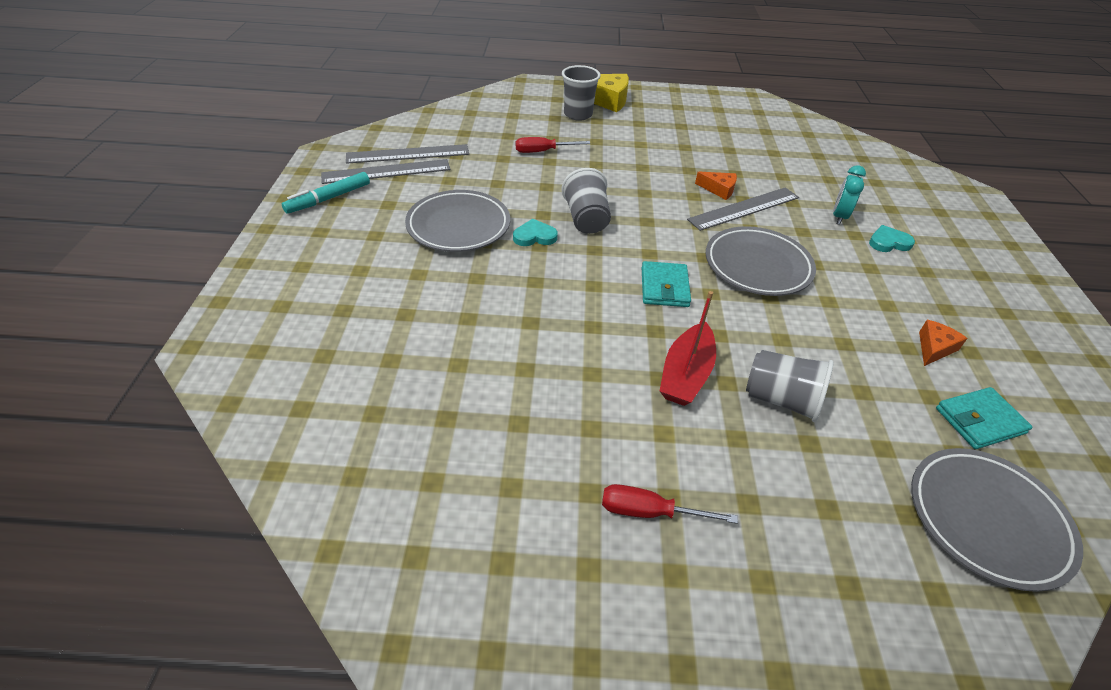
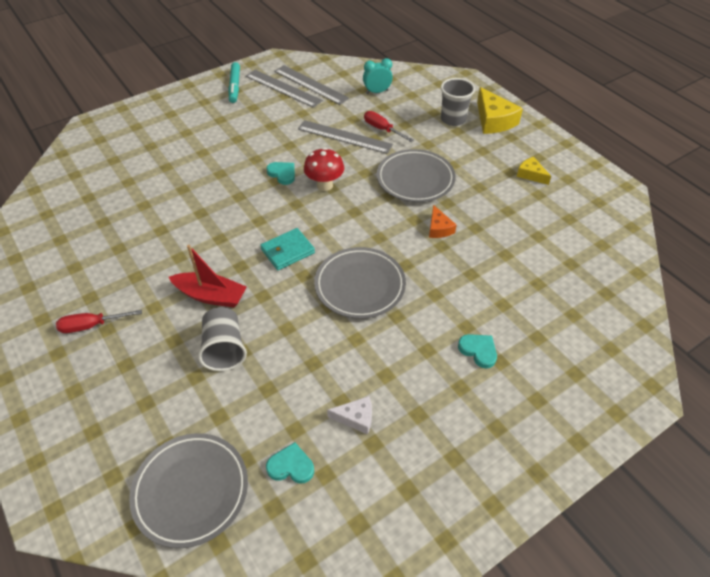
camera: 55 degrees right, 5 degrees up
(328, 199) = (235, 86): turquoise marker -> turquoise marker turned 105 degrees counterclockwise
(458, 226) = (260, 141): grey plate -> grey plate (415, 179)
(586, 219) = (324, 185): grey cup -> red mushroom
(649, 512) = (91, 325): red screwdriver -> red screwdriver turned 75 degrees counterclockwise
(686, 374) = (211, 296): red boat -> red boat turned 150 degrees counterclockwise
(696, 119) = (531, 174): none -> yellow cheese
(744, 208) = (428, 251): grey ruler -> grey ruler (344, 137)
(839, 216) = (482, 308): turquoise clock -> turquoise clock (377, 92)
(934, 348) = (356, 418): orange cheese -> white cheese
(979, 421) = (291, 466): turquoise wallet -> turquoise heart

